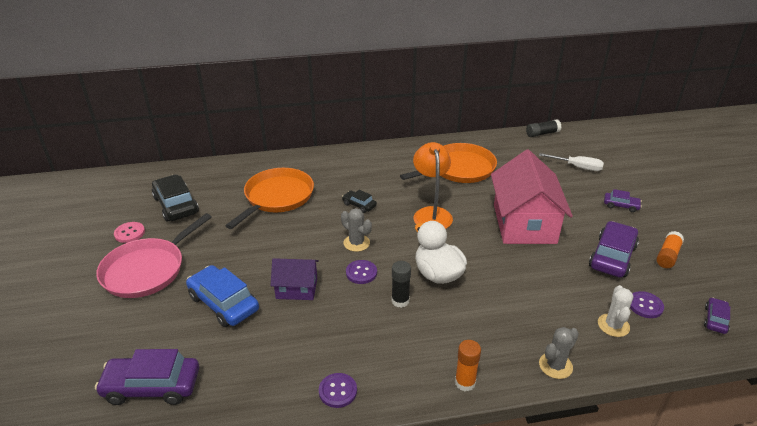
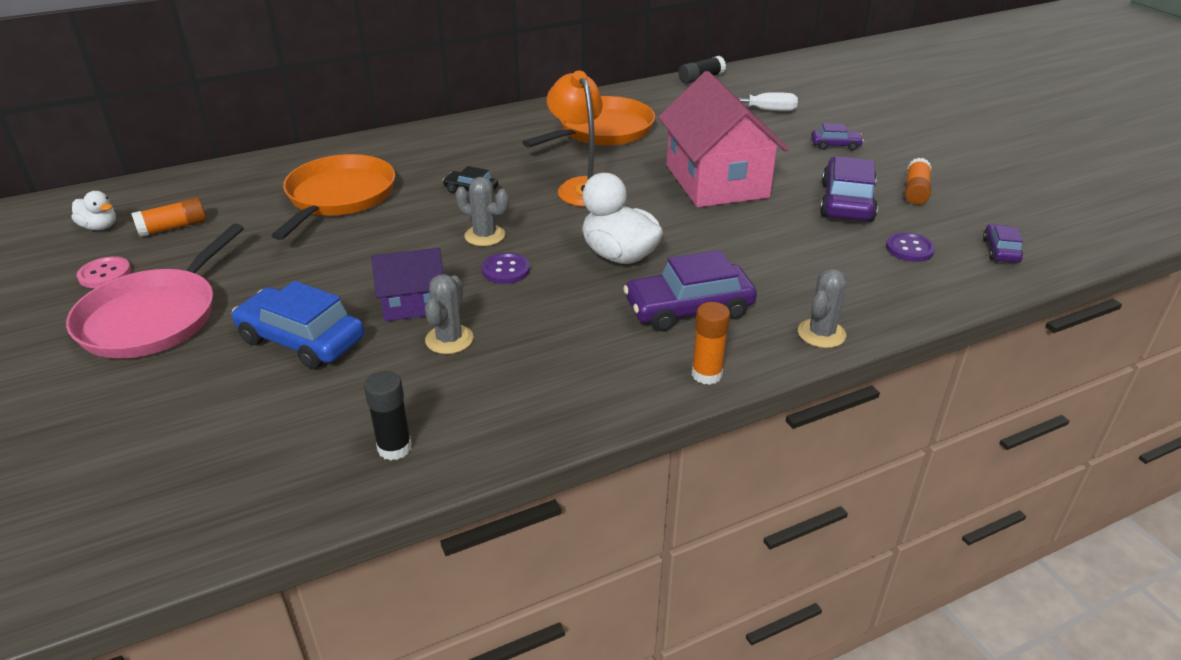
camera: 15 degrees left, 0 degrees up
(136, 198) = (100, 227): none -> white duck
(152, 386) = (219, 467): purple car -> purple car (688, 309)
(176, 205) = (173, 227): black car -> orange glue stick
(310, 320) = (449, 339): none -> grey cactus
(338, 391) = (525, 418): purple button -> none
(400, 301) = (576, 294): black glue stick -> black glue stick (394, 448)
(613, 325) = (878, 276): white cactus -> none

